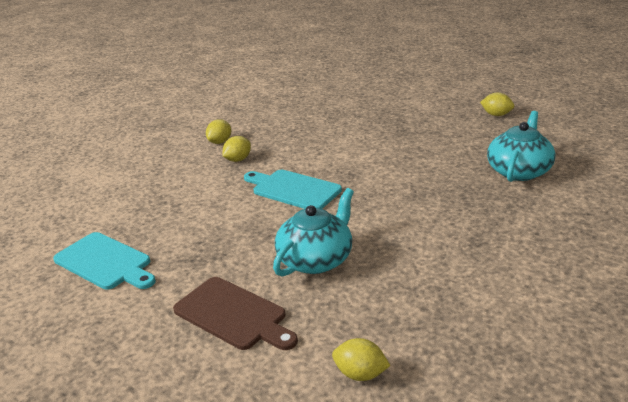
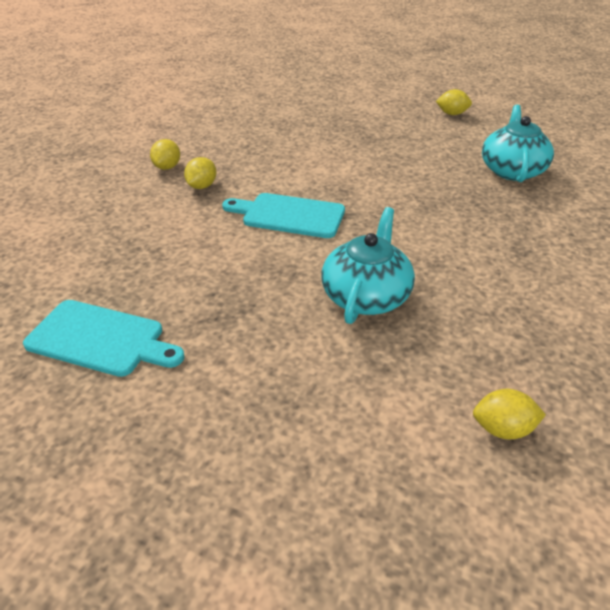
camera: 20 degrees left, 10 degrees up
(233, 315) = (310, 382): brown cutting board -> none

